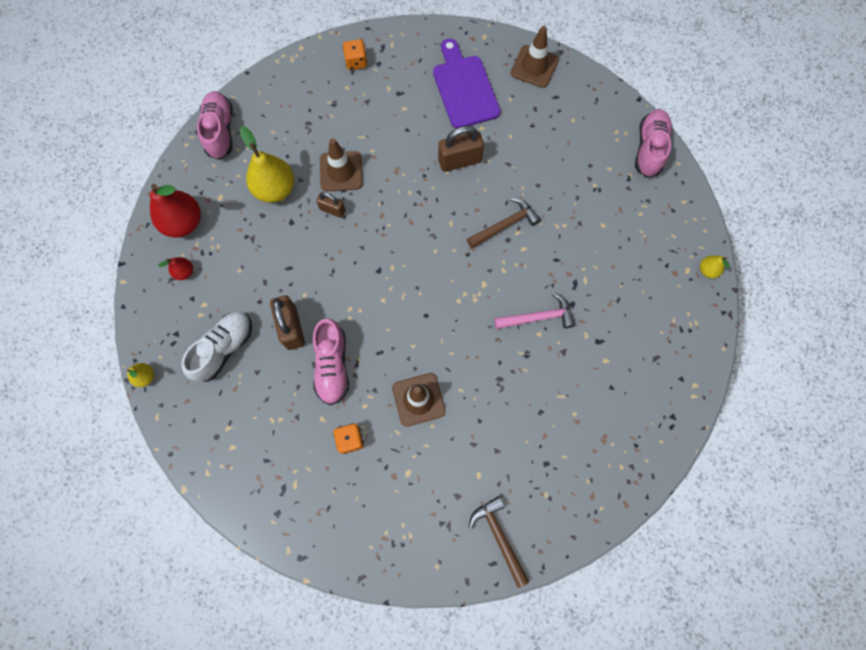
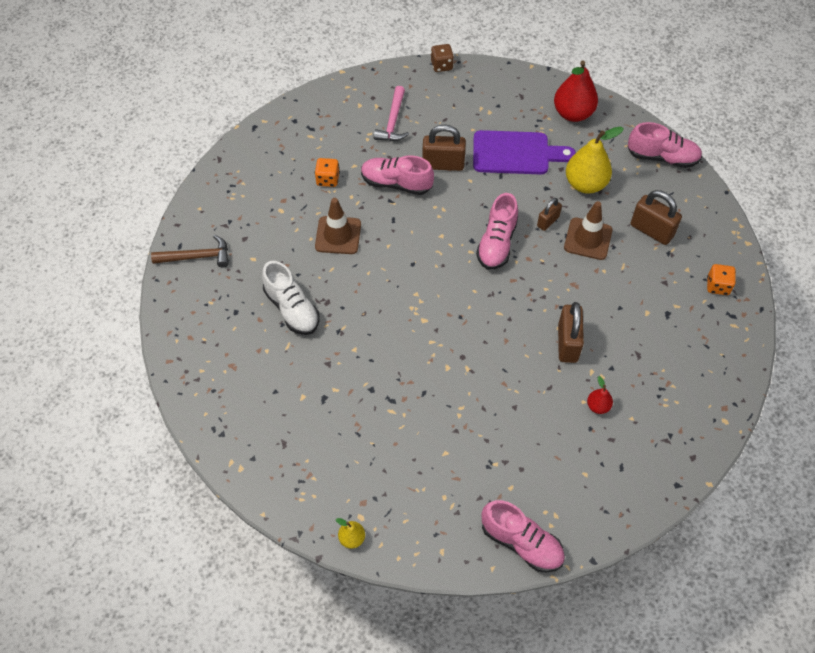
camera: 110 degrees right, 15 degrees down
(145, 377) = (441, 65): yellow pear -> brown dice
(184, 272) = (524, 105): red pear -> red pear (598, 406)
(224, 348) = (444, 117): white shoe -> white shoe (292, 309)
(313, 122) = (651, 230): none -> brown padlock
(374, 247) = (497, 243): none -> pink shoe
(464, 88) = (657, 377): purple cutting board -> purple cutting board (515, 153)
(505, 225) = (479, 359): brown hammer -> none
(534, 66) = (669, 459): brown traffic cone -> none
(538, 317) = (371, 354): pink hammer -> pink hammer (393, 121)

